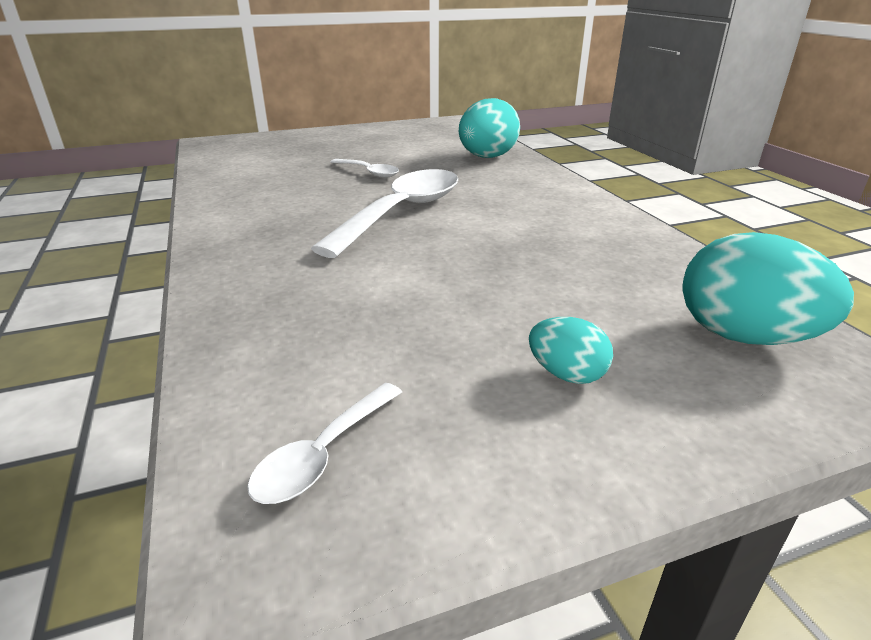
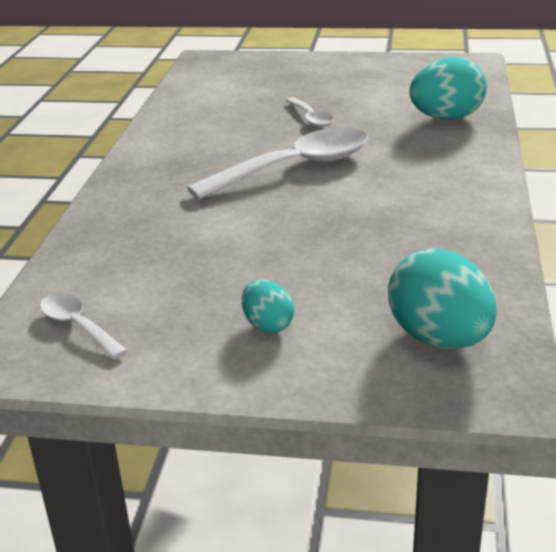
camera: 30 degrees right, 0 degrees up
(323, 454) = (77, 326): white spoon -> white spoon turned 75 degrees clockwise

